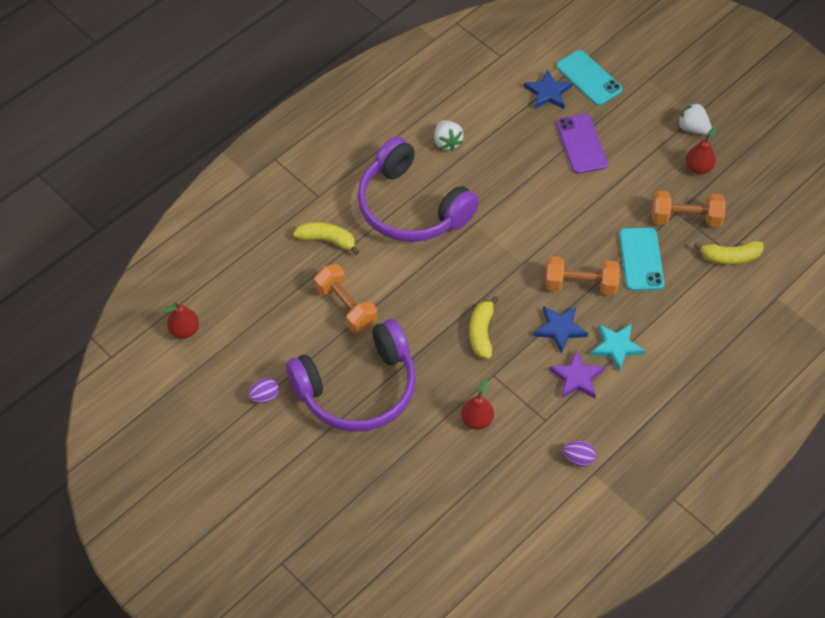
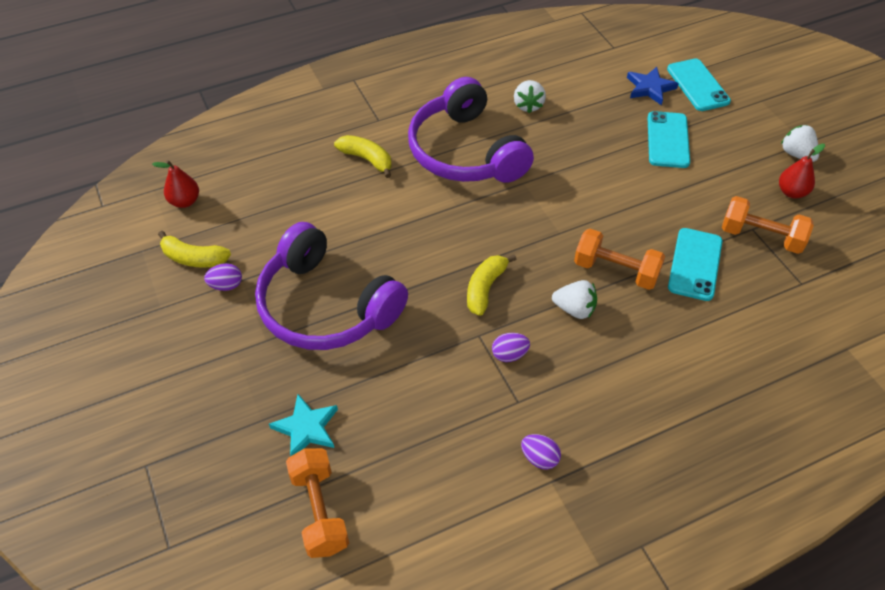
camera: 20 degrees right, 5 degrees down
(346, 307) = (354, 224): orange dumbbell -> orange dumbbell (319, 511)
(358, 389) = (325, 306): purple headphones -> purple headphones turned 45 degrees clockwise
(477, 420) = (439, 377): red pear -> none
(523, 384) = (509, 355): none -> purple egg
(560, 329) = (574, 309): blue star -> white strawberry
(576, 378) = (573, 366): purple star -> none
(581, 144) = (667, 140): purple phone -> turquoise phone
(616, 347) = (633, 346): turquoise star -> turquoise star (306, 428)
(730, 257) = (802, 290): yellow banana -> yellow banana (194, 258)

